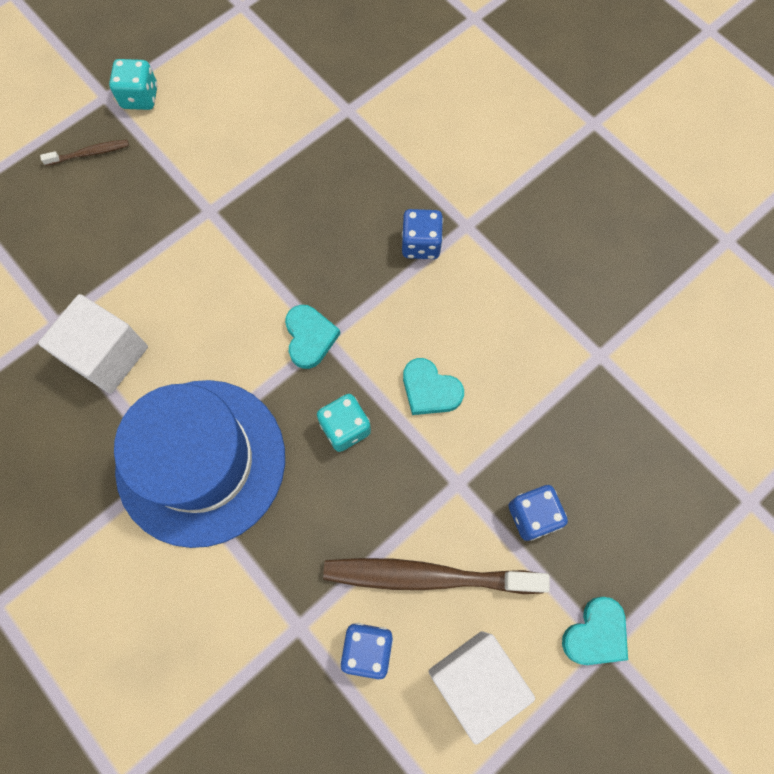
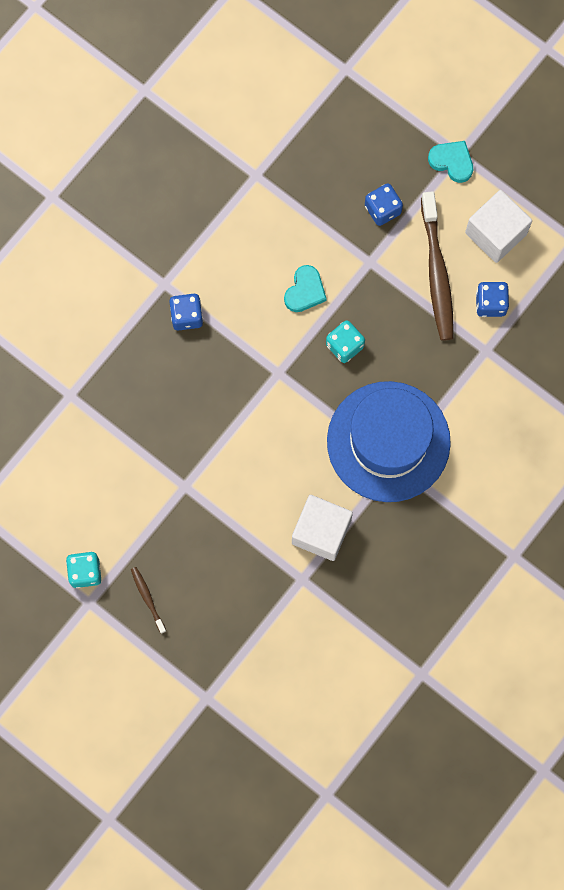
camera: 100 degrees left, 5 degrees up
(310, 337) = (280, 385): turquoise heart -> none

